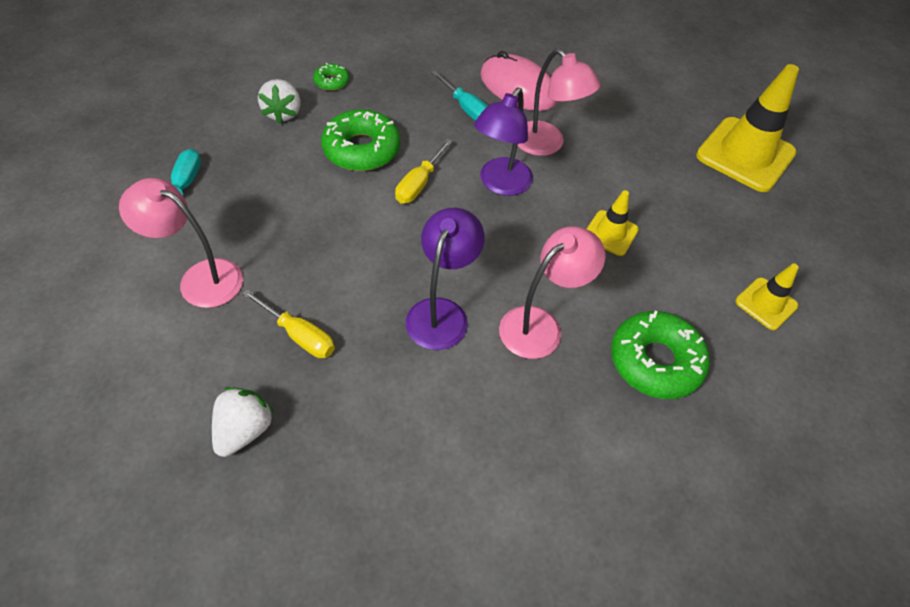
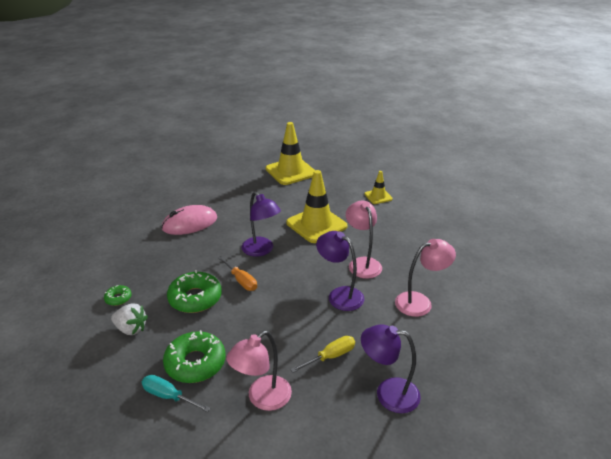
camera: 65 degrees left, 20 degrees down
(244, 430) = (388, 393): white strawberry -> purple lamp
(418, 184) = (241, 281): yellow screwdriver -> orange screwdriver
(467, 109) = (192, 247): turquoise screwdriver -> none
(546, 145) = (243, 226): pink lamp -> pink lamp (420, 302)
(610, 233) = (316, 224): yellow traffic cone -> yellow traffic cone, size x1.95
(655, 361) = (396, 235): green donut -> green donut (195, 363)

